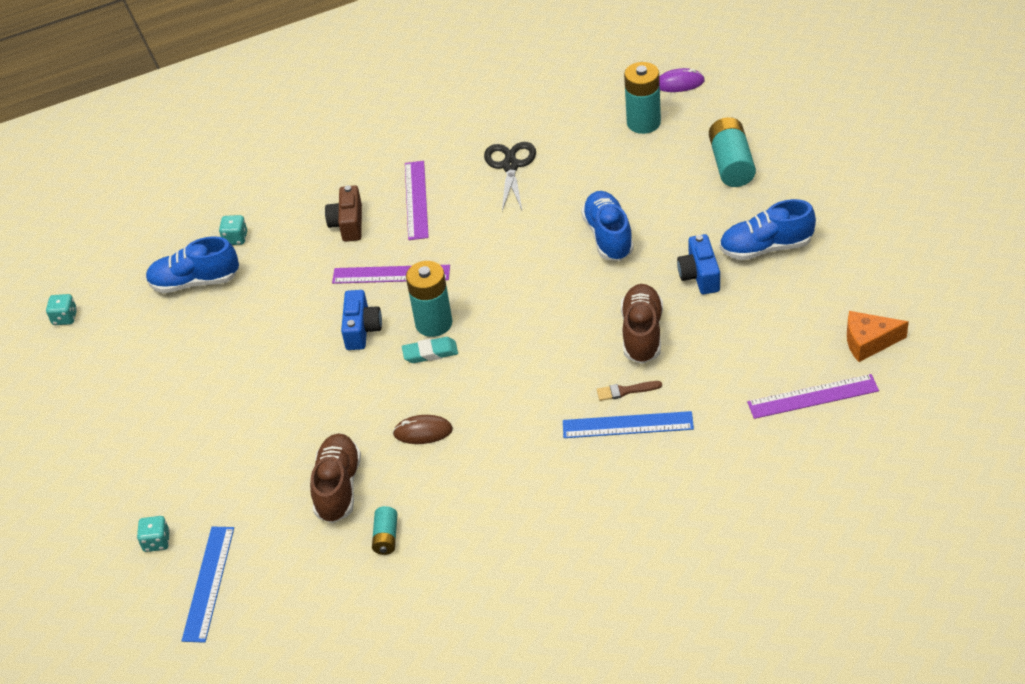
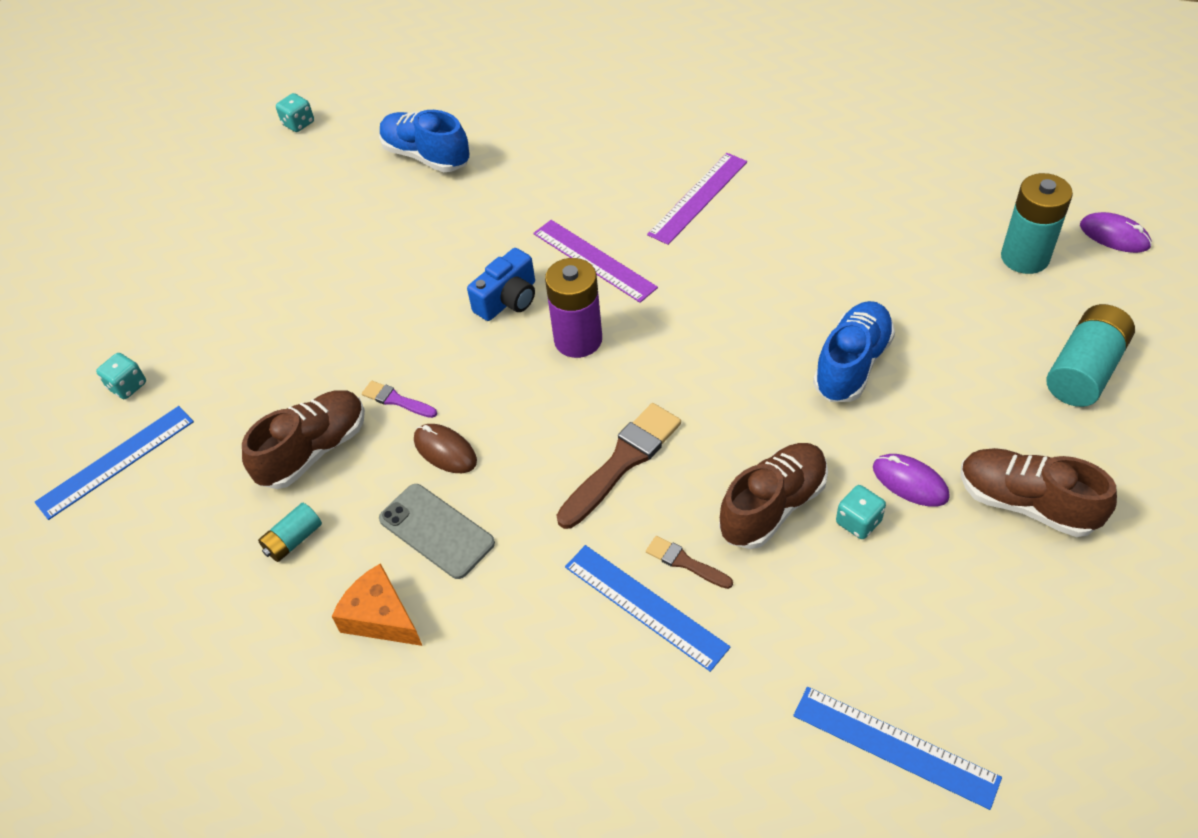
camera: 40 degrees right, 5 degrees up
(235, 238) = (502, 136): turquoise dice -> turquoise dice (858, 522)
(348, 224) = (611, 183): brown camera -> none
(358, 427) = (396, 400): none -> purple brush
(430, 353) = (541, 369): turquoise eraser -> none
(434, 323) = (578, 340): turquoise battery -> purple battery
(468, 473) = (436, 531): none -> grey phone
(510, 166) = (828, 219): black scissors -> none
(535, 367) = (622, 462): none -> brown brush
(699, 275) = (910, 482): blue camera -> purple mouse
(766, 248) = (1026, 503): blue shoe -> brown shoe
(813, 396) = (895, 746): purple ruler -> blue ruler
(868, 342) = (1042, 729): orange cheese -> orange cheese (381, 617)

